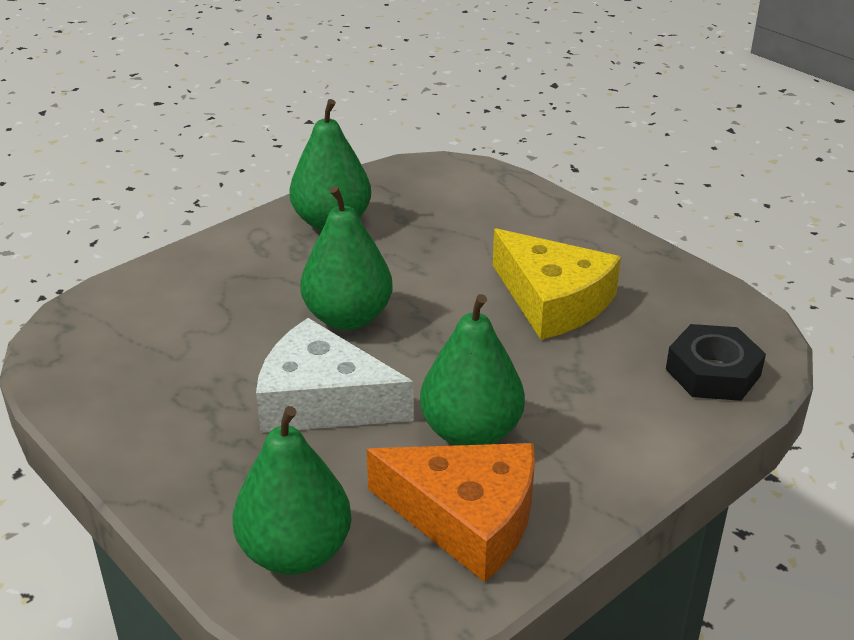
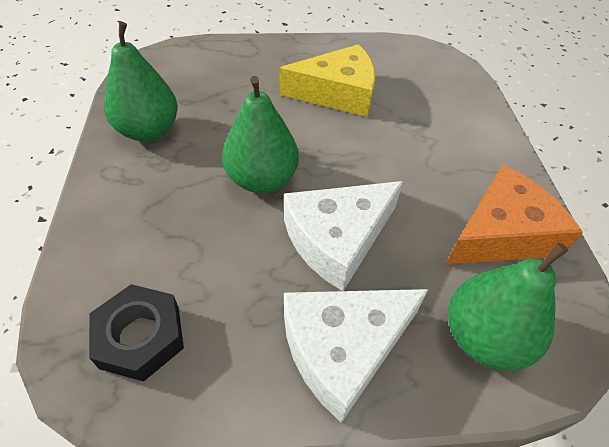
camera: 55 degrees left, 15 degrees up
(196, 460) = (343, 348): none -> white cheese
(471, 432) = (426, 189): green pear -> none
(713, 372) = (448, 80): black nut -> black nut (140, 337)

